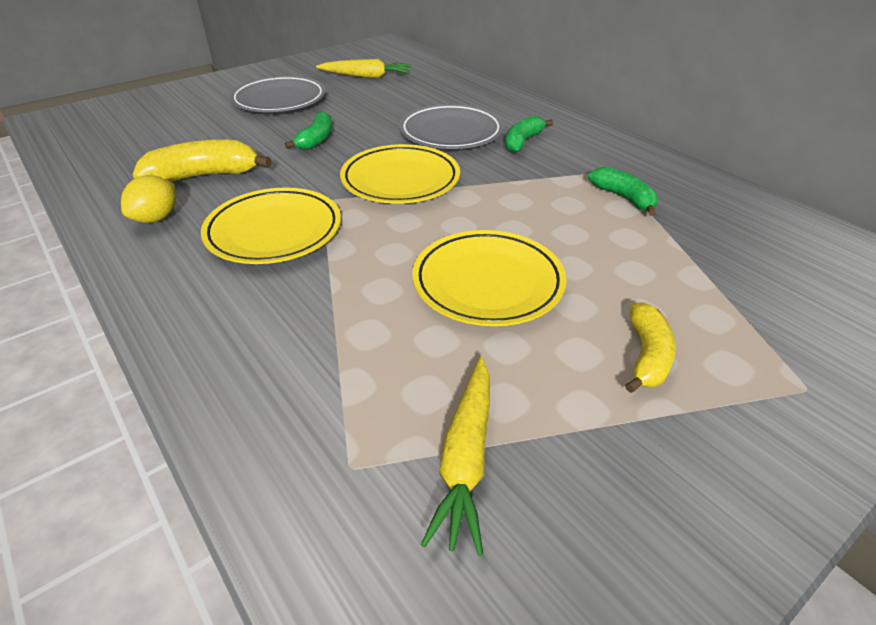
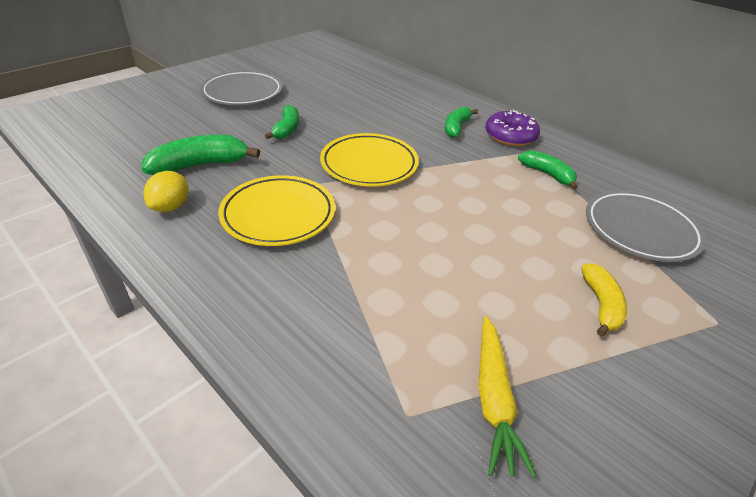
camera: 10 degrees left, 0 degrees up
(204, 176) = (200, 165): yellow banana -> green banana
(366, 76) = (310, 70): yellow carrot -> none
(451, 133) = (397, 121): grey plate -> grey plate (640, 230)
(488, 283) = (466, 251): yellow plate -> none
(589, 152) = (510, 136): none -> purple donut

